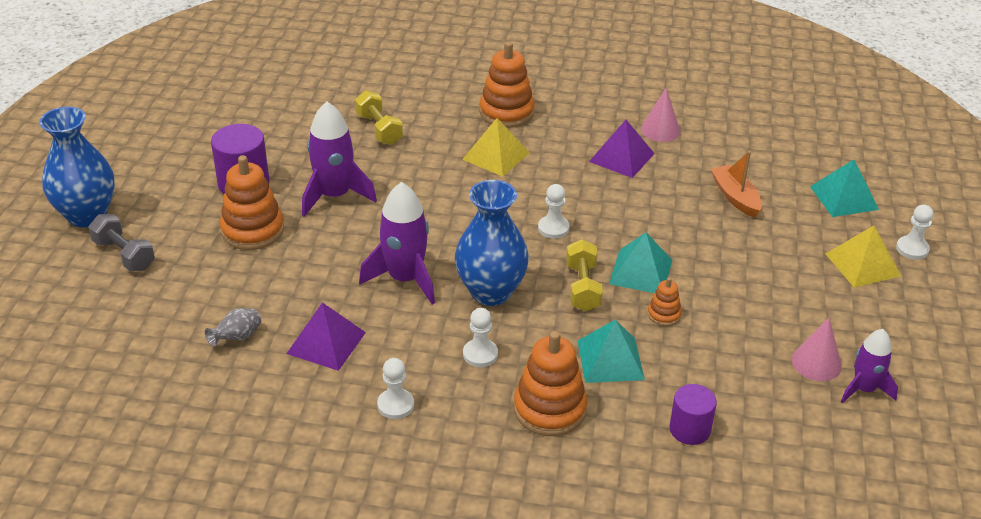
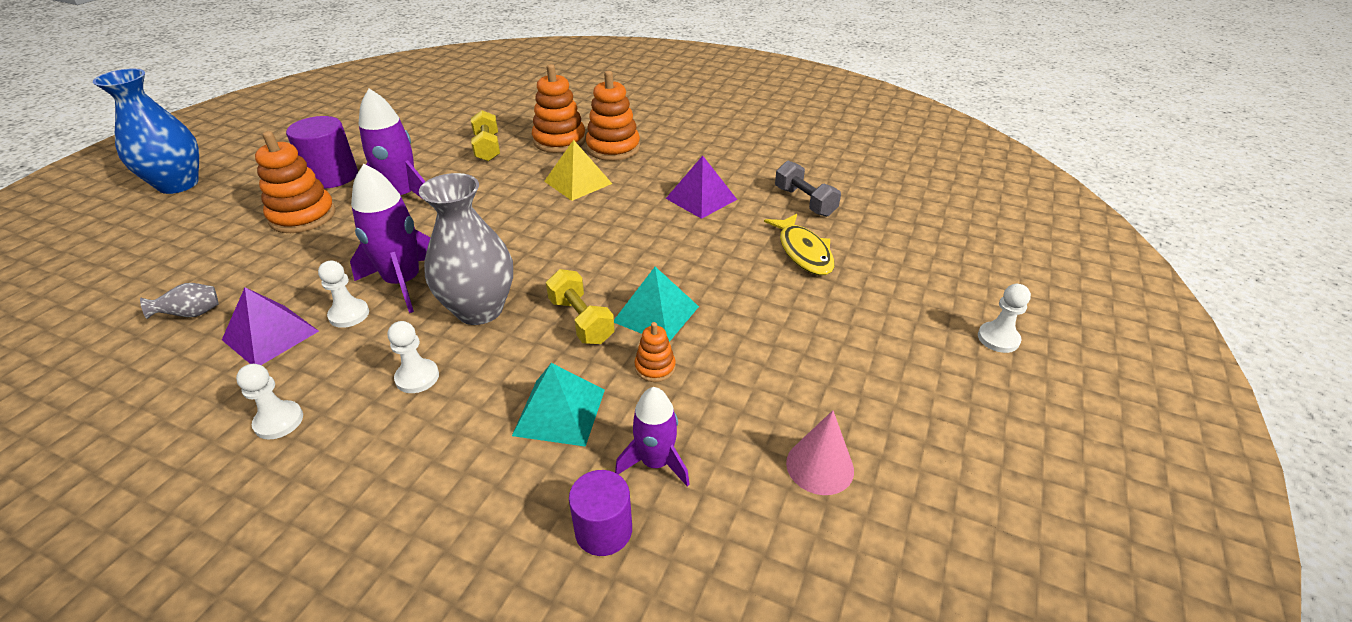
camera: 15 degrees right, 0 degrees up
(124, 255) = (173, 221): grey dumbbell -> grey dumbbell (805, 202)
(491, 292) = (479, 310): blue vase -> grey vase
(549, 409) = (446, 463): orange stacking toy -> orange stacking toy (559, 141)
(553, 228) = (589, 255): white pawn -> white pawn (349, 314)
(583, 287) = (581, 321): yellow dumbbell -> yellow dumbbell turned 45 degrees counterclockwise
(660, 130) = (754, 180): pink cone -> none
(735, 197) = (803, 252): orange boat -> yellow fish
(843, 198) = (929, 269): turquoise pyramid -> none
(862, 264) = (928, 347): yellow pyramid -> none
(864, 389) = (872, 519): purple rocket -> purple rocket (655, 462)

